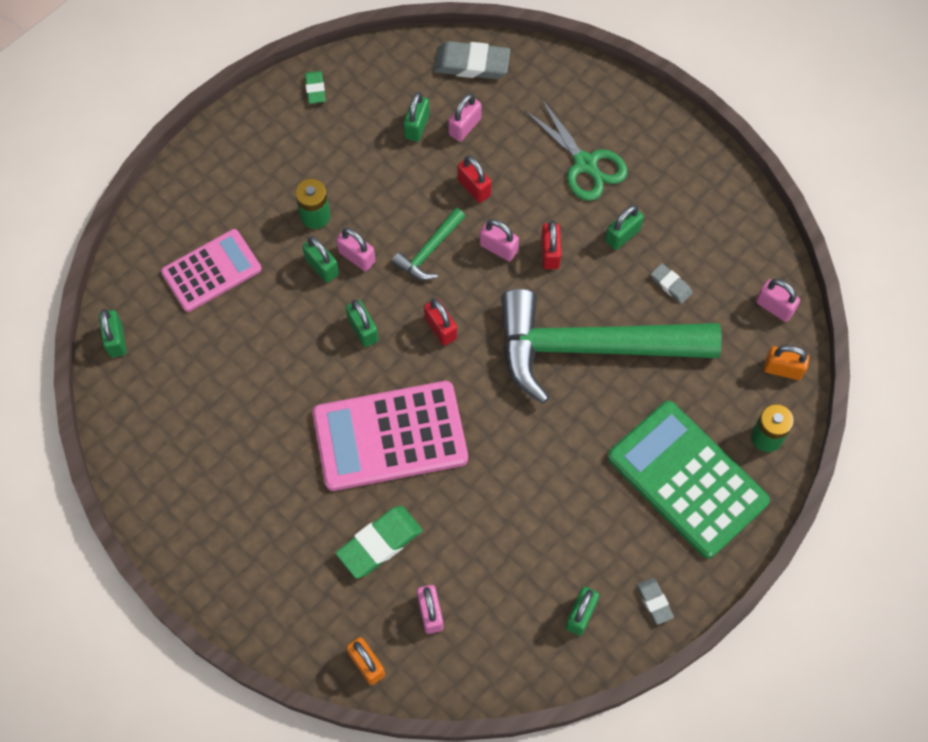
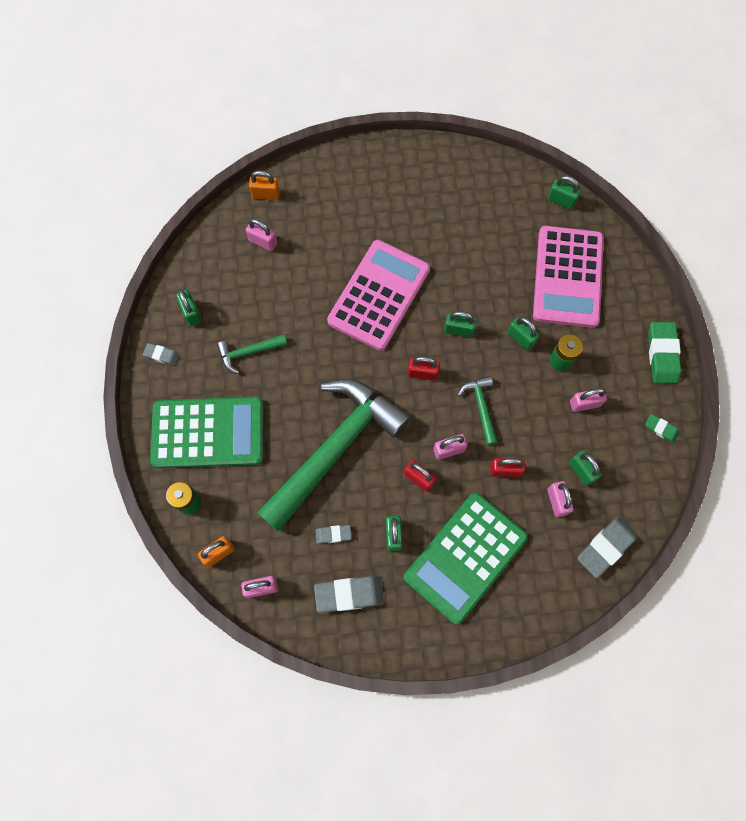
camera: 130 degrees right, 5 degrees up
(211, 271) = (567, 277): pink calculator -> pink calculator, size x1.57
(322, 267) = (520, 338): green padlock -> green padlock turned 45 degrees clockwise
(356, 257) = (511, 362): pink padlock -> pink padlock (584, 403)
(379, 543) = (322, 245): green eraser -> green eraser (662, 354)
(570, 514) = (248, 352): none -> green hammer
(585, 164) = (465, 557): green scissors -> green calculator
(708, 231) = (349, 594): none -> grey eraser

